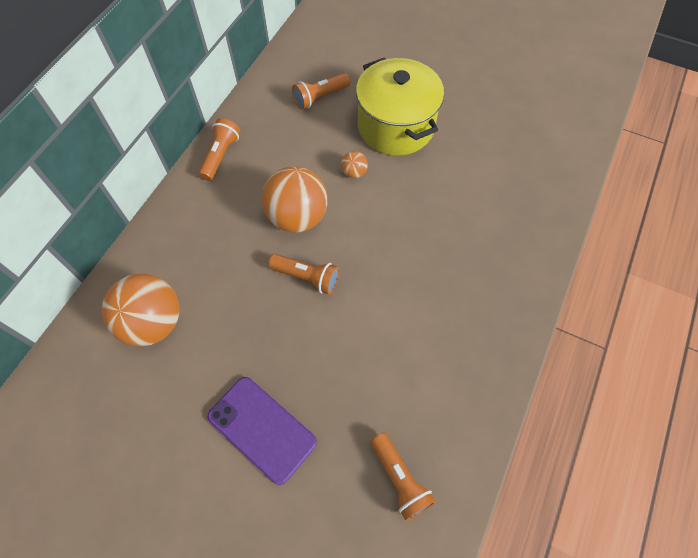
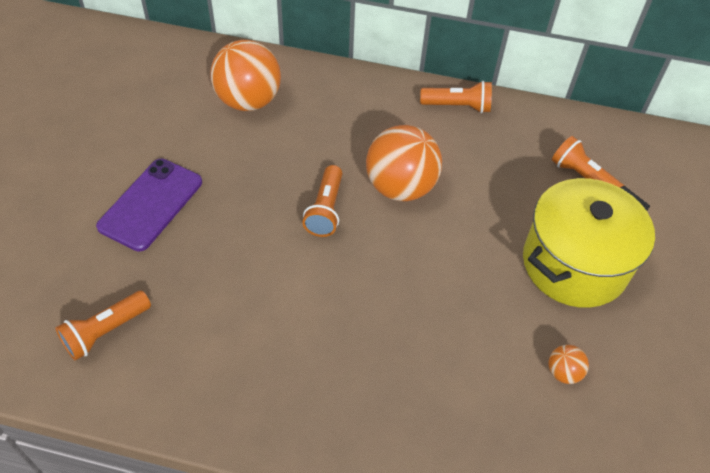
camera: 75 degrees right, 10 degrees down
(354, 172) = (482, 230): orange ball -> orange ball (563, 372)

